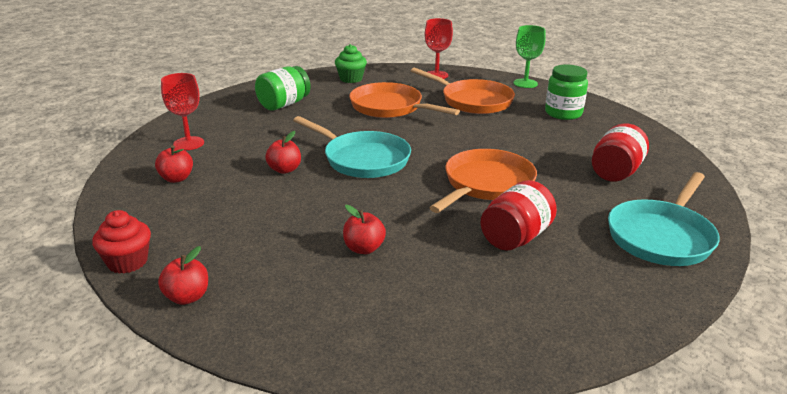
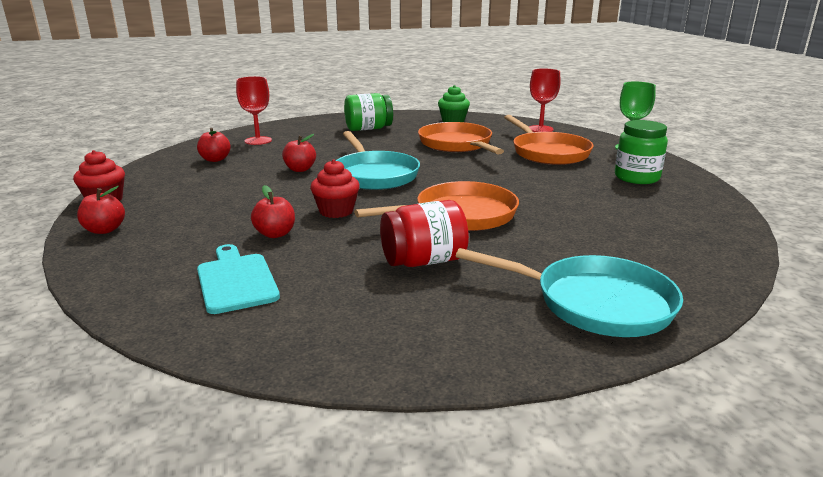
camera: 30 degrees right, 5 degrees down
(383, 208) = (336, 211): none -> red cupcake
(398, 306) = (236, 280): none -> turquoise cutting board
(615, 172) = (624, 236): red jar -> none
(661, 236) = (594, 303): turquoise pan -> turquoise pan turned 135 degrees counterclockwise

